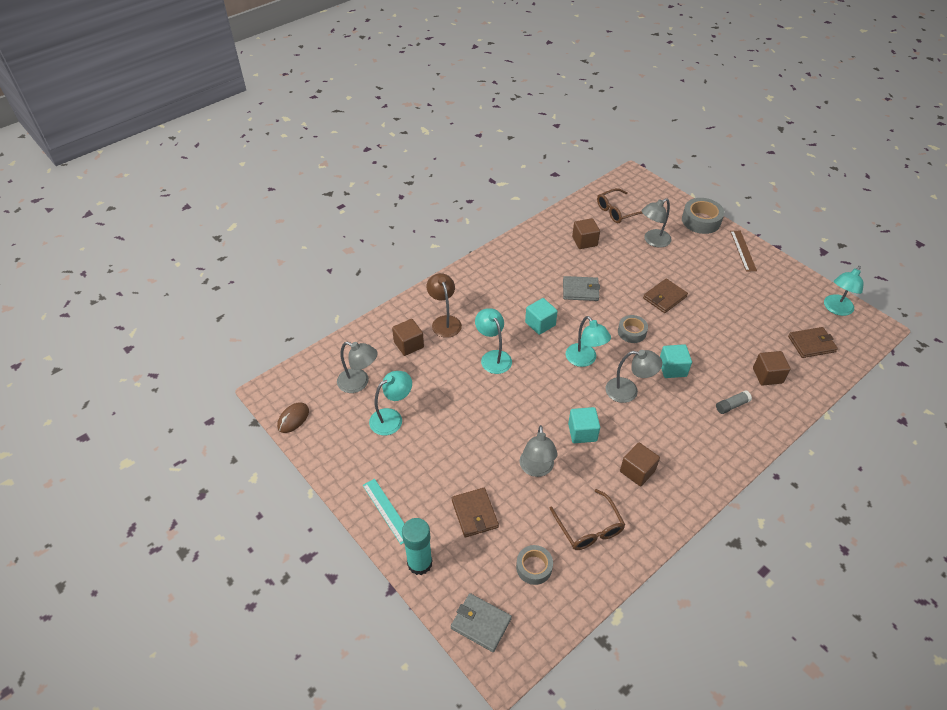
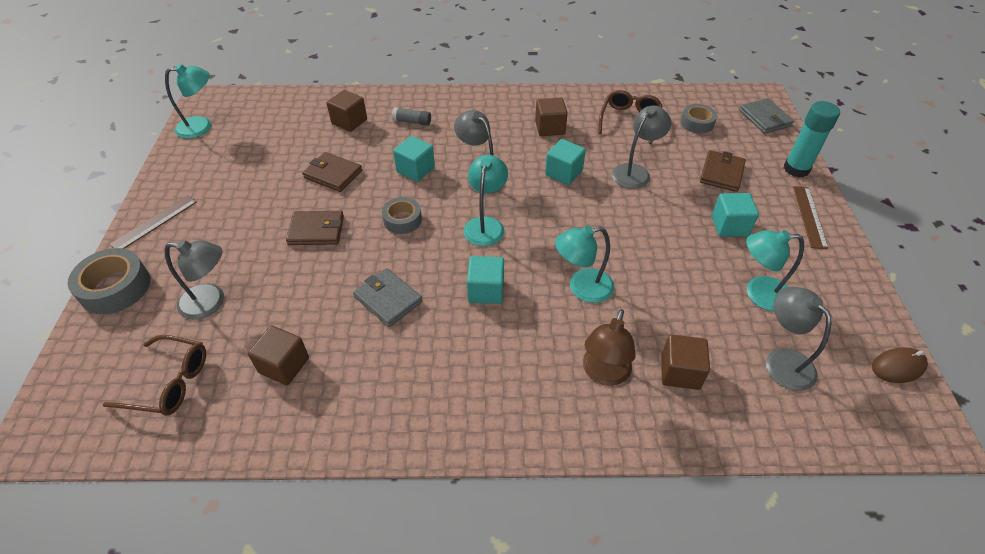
camera: 140 degrees left, 0 degrees up
(387, 510) = (809, 216): turquoise ruler -> brown ruler
(438, 461) = (729, 226): none -> turquoise cube
(493, 357) = (582, 288): turquoise lamp -> turquoise lamp turned 60 degrees clockwise
(811, 344) = (274, 119): brown wallet -> brown wallet (333, 174)

